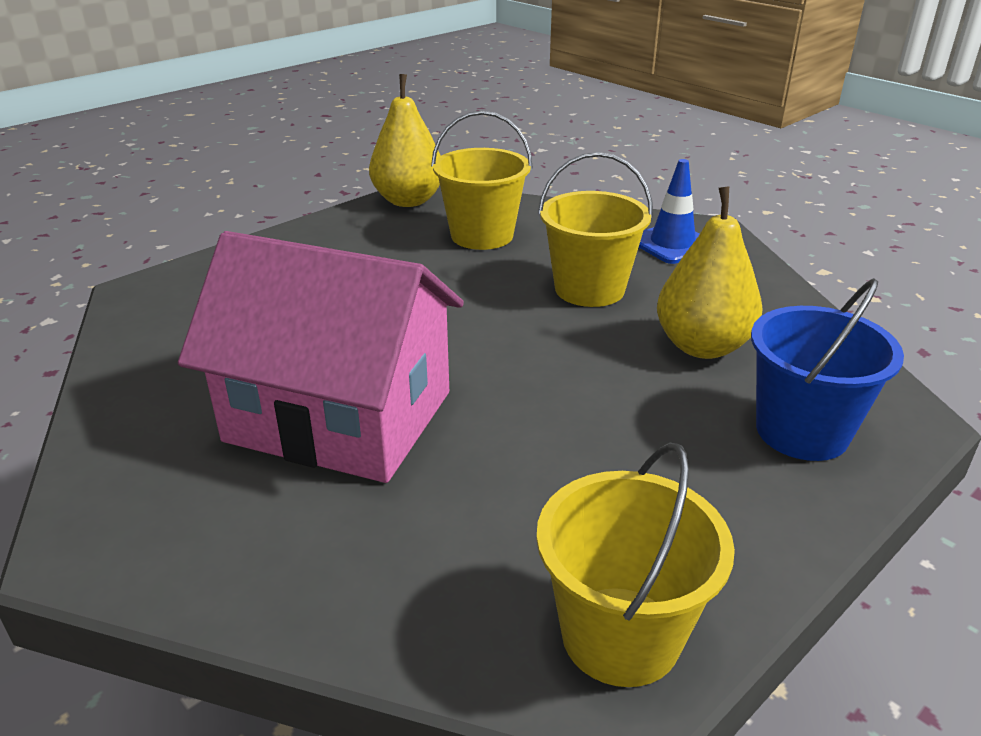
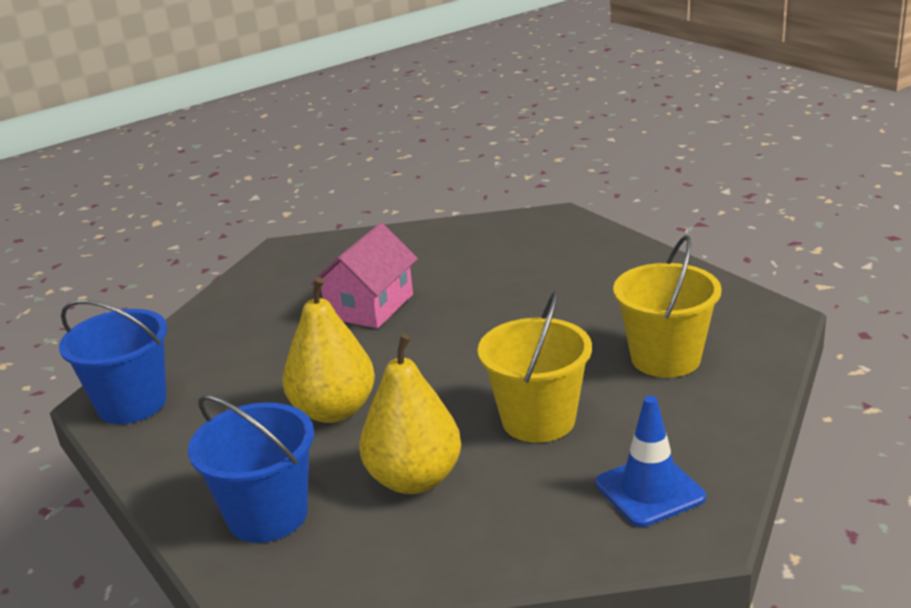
camera: 100 degrees right, 5 degrees down
(339, 416) = (370, 306): pink house -> pink house, size x0.58
(408, 200) = (754, 313): yellow pear -> yellow pear (334, 411)
(620, 635) = (132, 404): yellow bucket -> blue bucket

